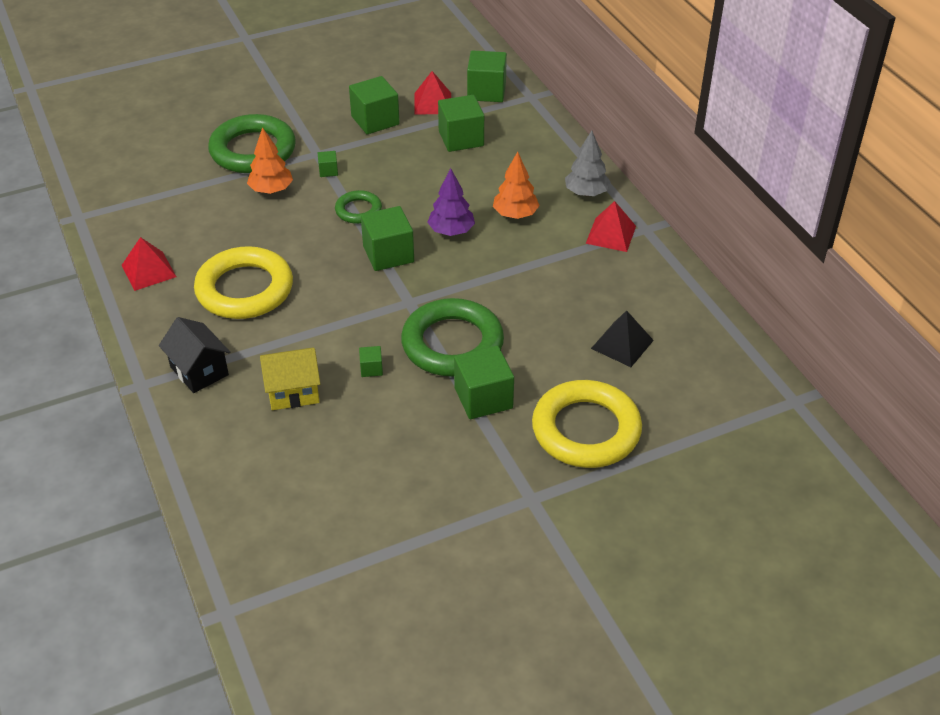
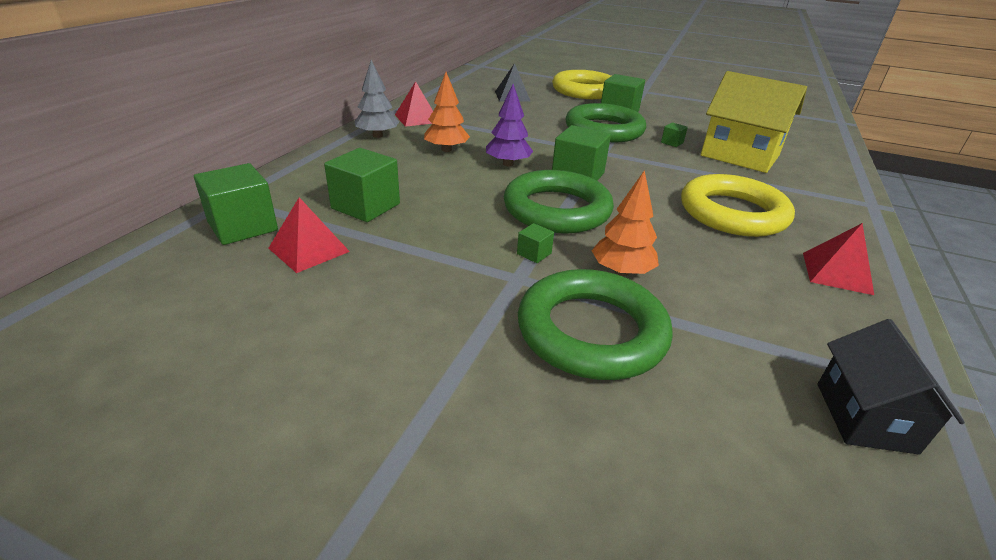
camera: 135 degrees left, 10 degrees down
(199, 371) = (811, 190): black house -> black house (865, 417)
(293, 392) = (739, 156): yellow house -> yellow house, size x1.66
(358, 210) = (557, 209): green ring -> green ring, size x1.94
(375, 120) = (397, 271): green cube -> none

